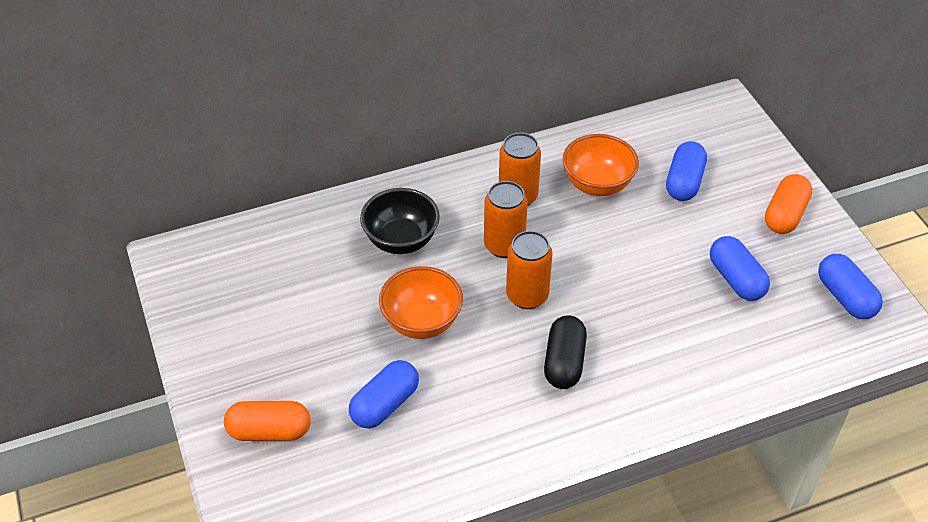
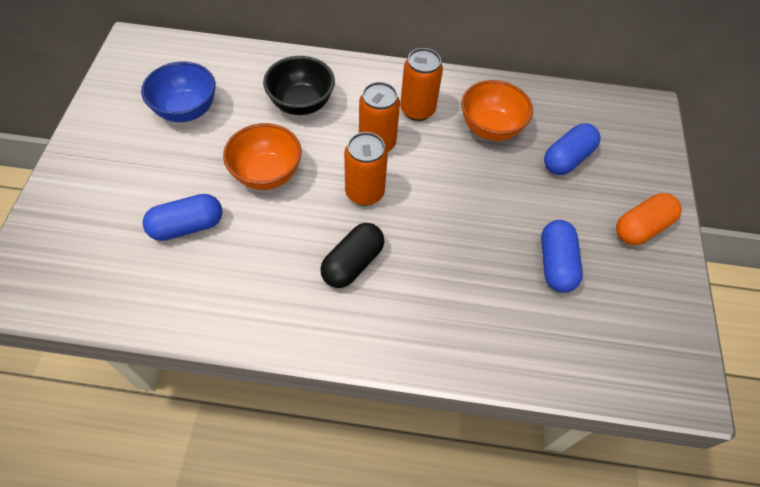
camera: 25 degrees right, 10 degrees up
(269, 431) = (89, 204): orange capsule -> none
(289, 298) = (186, 110): none -> blue bowl
(845, 297) = (650, 330): blue capsule -> none

